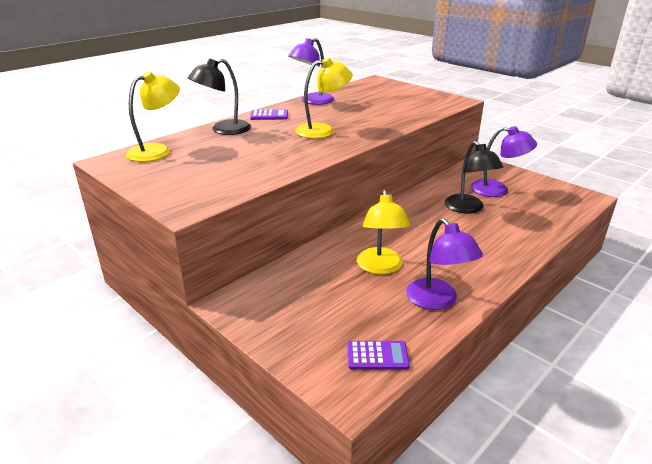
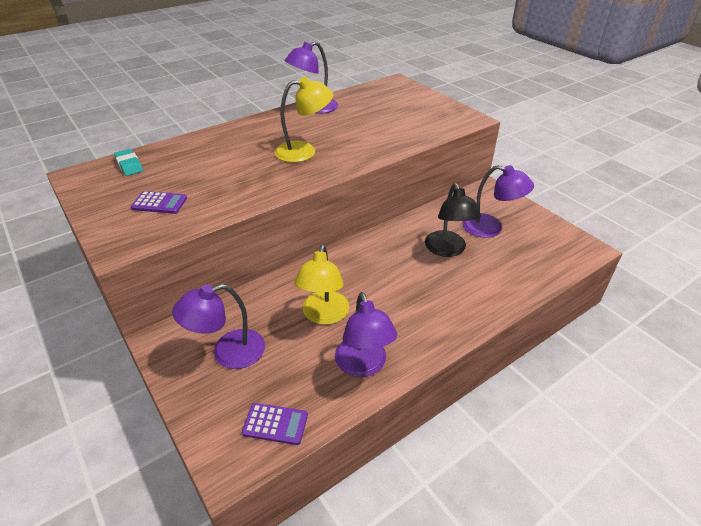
camera: 10 degrees right, 10 degrees up
(157, 151) = (129, 165): yellow lamp -> turquoise eraser
(223, 130) = (205, 142): black lamp -> none
(269, 115) = (260, 125): purple calculator -> purple calculator (159, 203)
(302, 306) = (228, 353): none -> purple lamp

